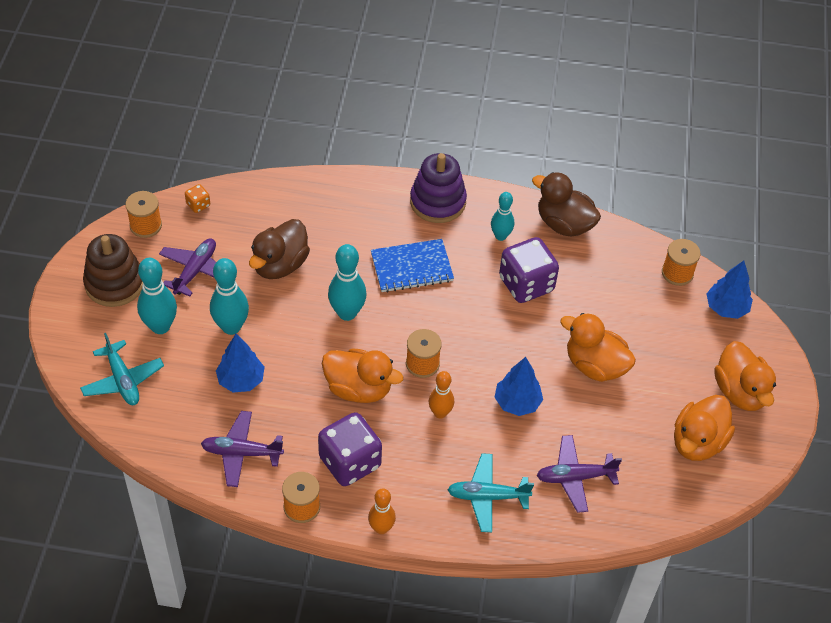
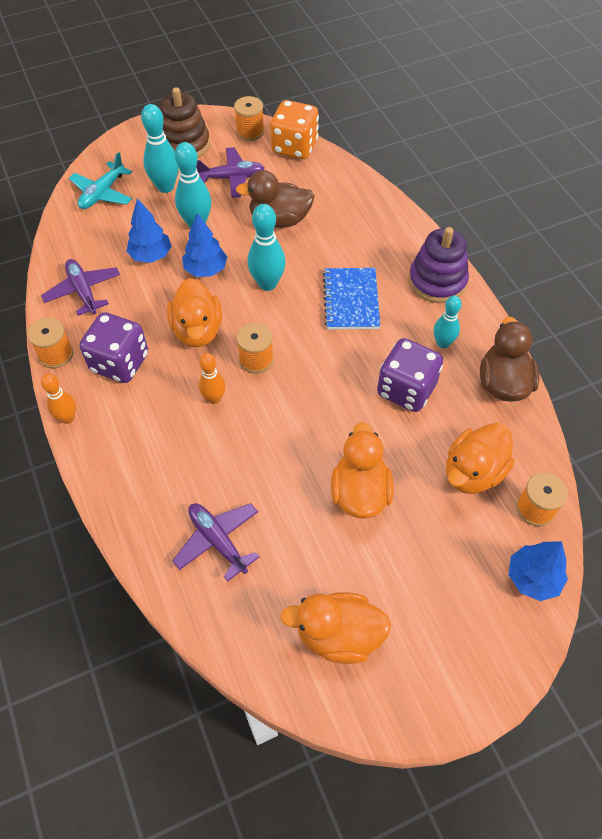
camera: 60 degrees right, 5 degrees up
(198, 205) = (294, 147): orange dice -> orange dice, size x2.26
(412, 267) = (351, 300): blue notebook -> blue notebook turned 45 degrees clockwise
(487, 496) = (149, 479): turquoise plane -> none
(517, 403) = (268, 450): blue tree -> blue tree (206, 269)
(740, 392) = (435, 647): orange duck -> orange duck (473, 472)

